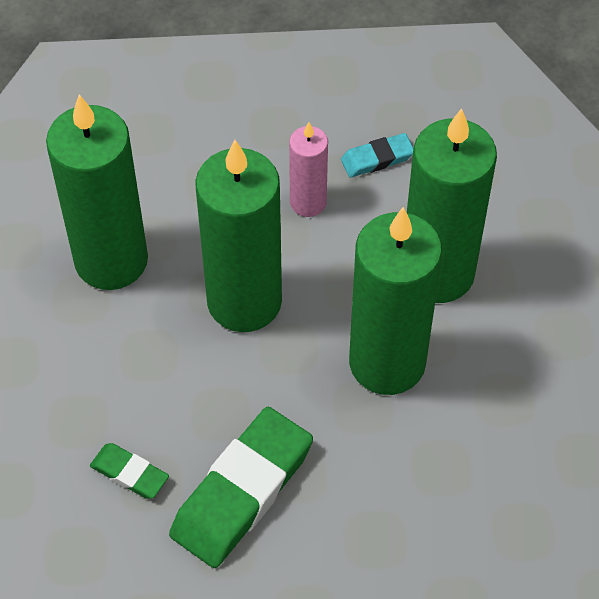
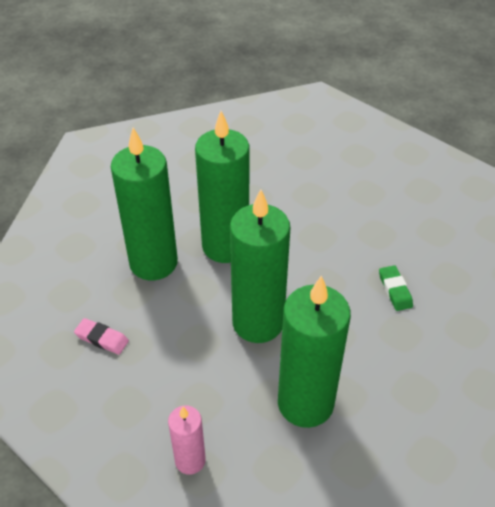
camera: 135 degrees left, 10 degrees down
(242, 491) = (348, 247): green eraser -> none
(308, 202) = (166, 346): pink candle -> pink candle (190, 460)
(377, 158) = (102, 338): turquoise eraser -> pink eraser

